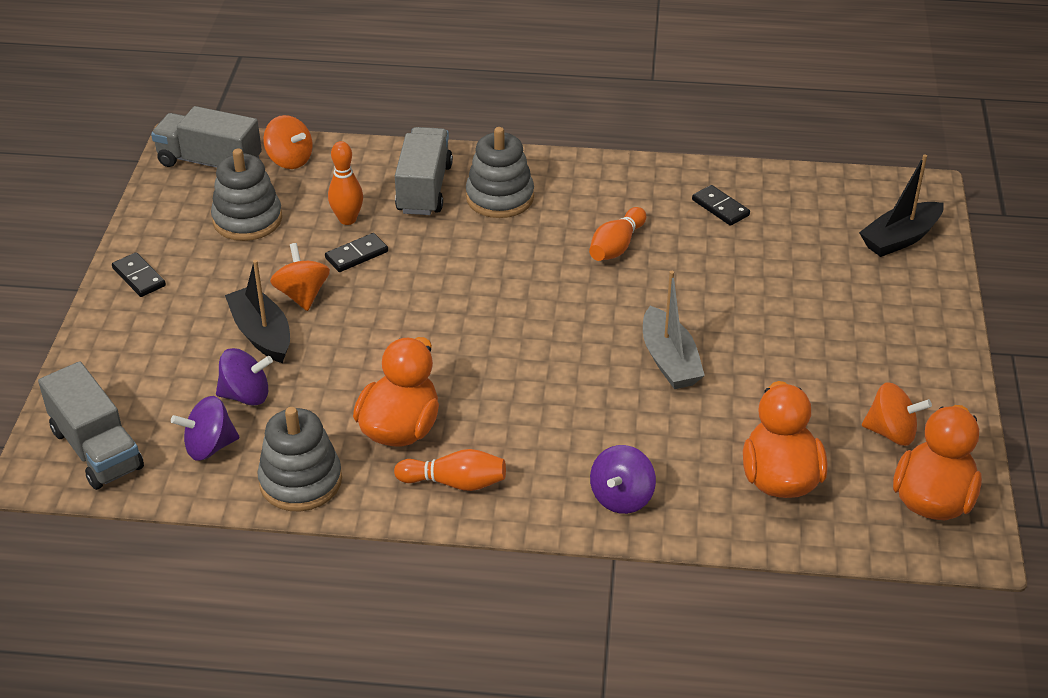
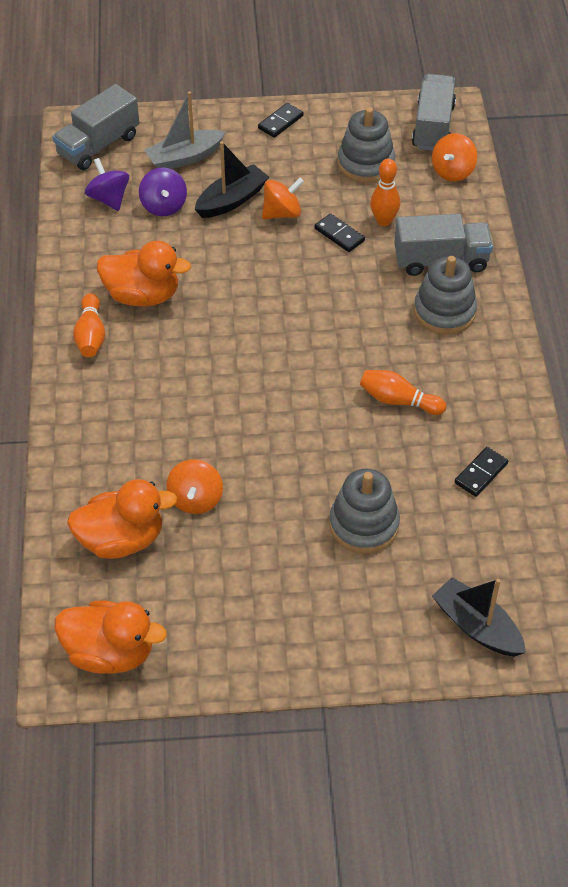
camera: 80 degrees right, 10 degrees up
(300, 481) = (81, 252): grey stacking toy -> grey stacking toy (364, 525)
(621, 497) = (87, 436): purple spinning top -> none
(669, 360) = (253, 452): grey boat -> grey boat (185, 157)
(891, 432) = (190, 621): orange spinning top -> orange spinning top (195, 499)

